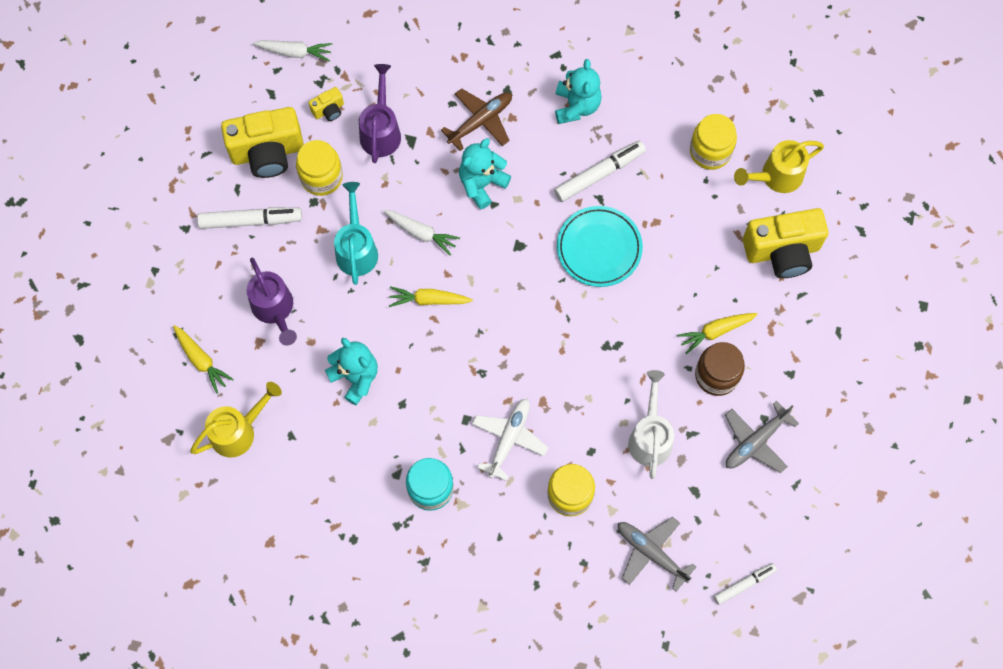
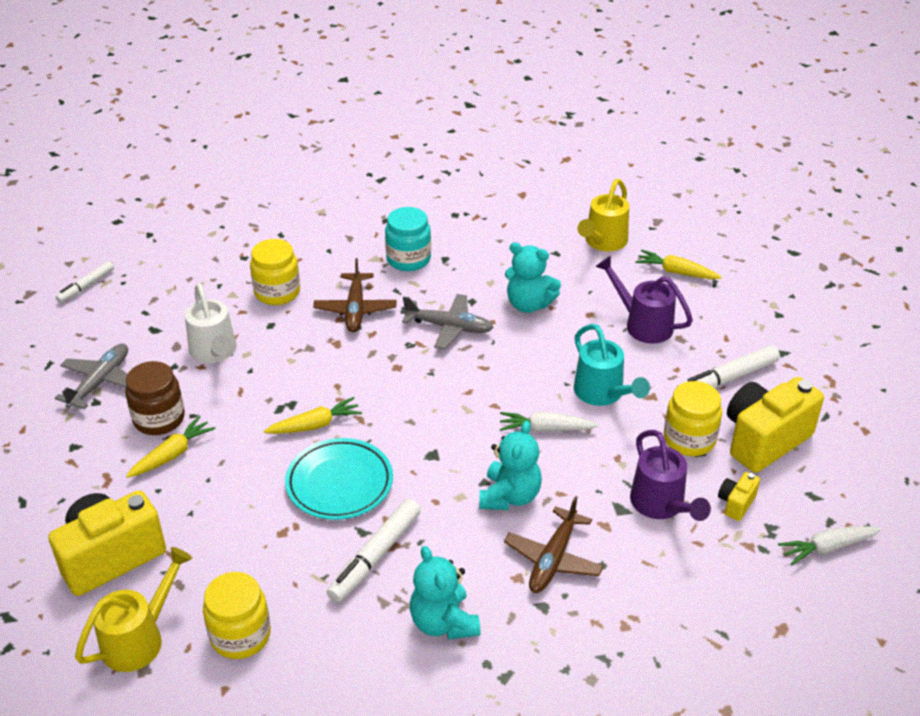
camera: 155 degrees right, 30 degrees down
(429, 300) = (499, 379): yellow carrot -> yellow carrot (315, 425)
(509, 439) = (355, 309): white plane -> brown plane
(651, 553) = (182, 280): grey plane -> grey plane (448, 327)

